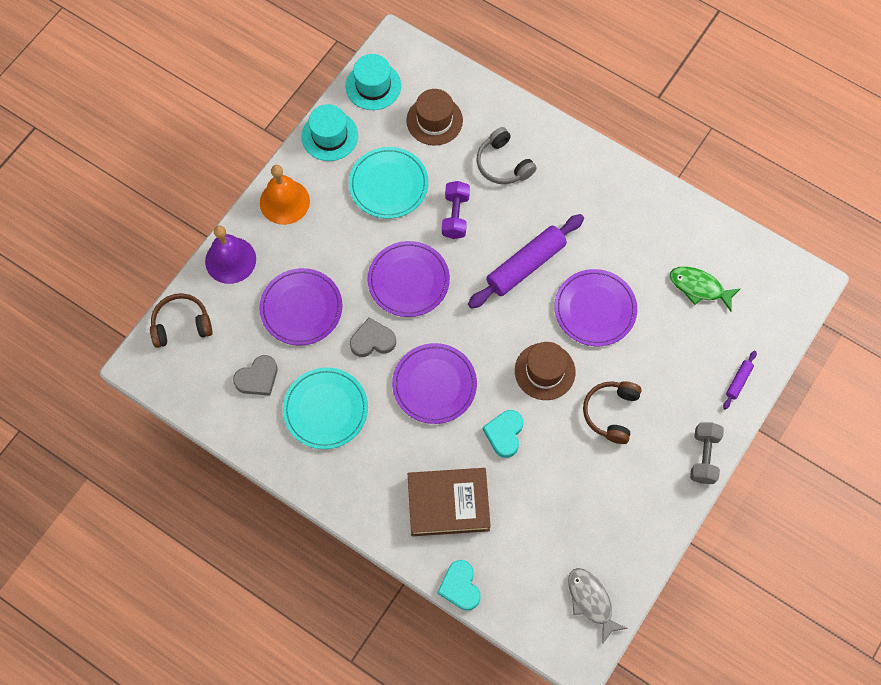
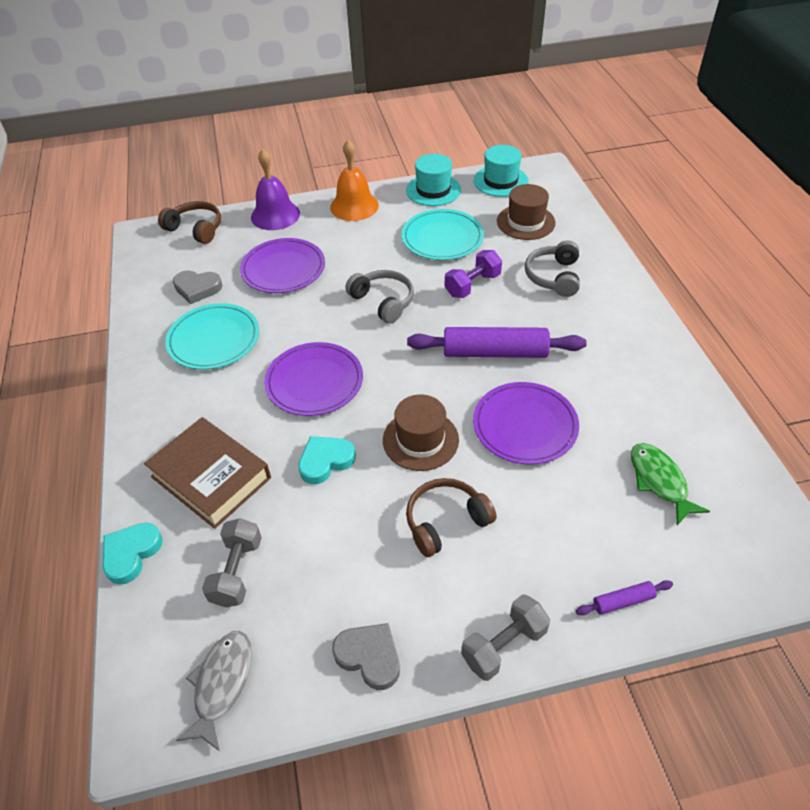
camera: 45 degrees right, 20 degrees down
(372, 340) = (306, 320): grey heart -> grey heart (369, 656)
(408, 280) = (383, 301): purple plate -> grey headphones
(531, 542) = (237, 571): none -> grey dumbbell

